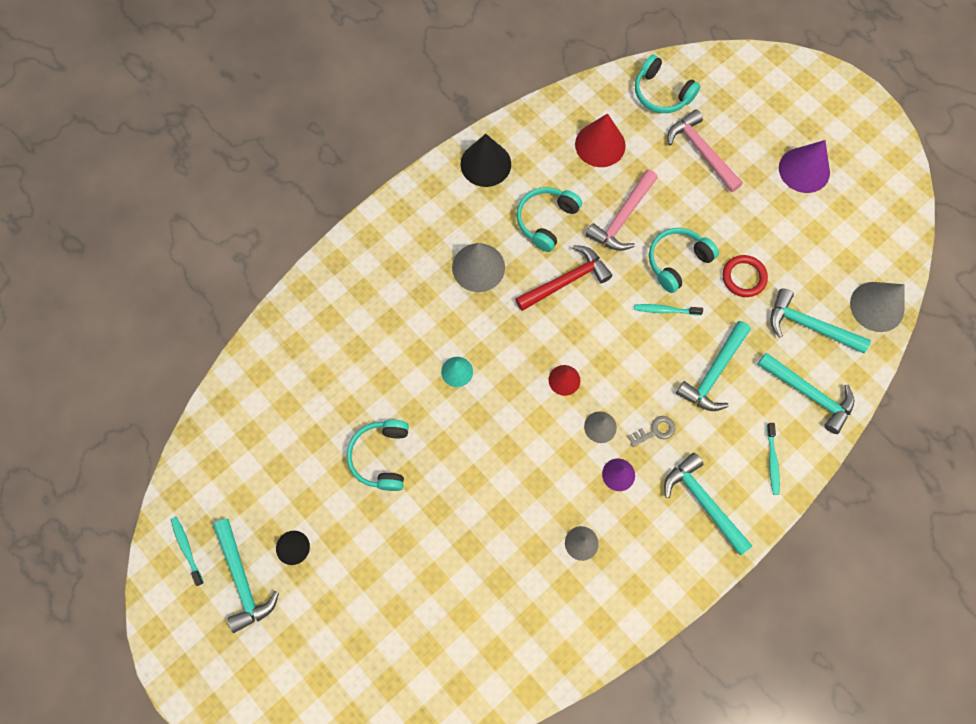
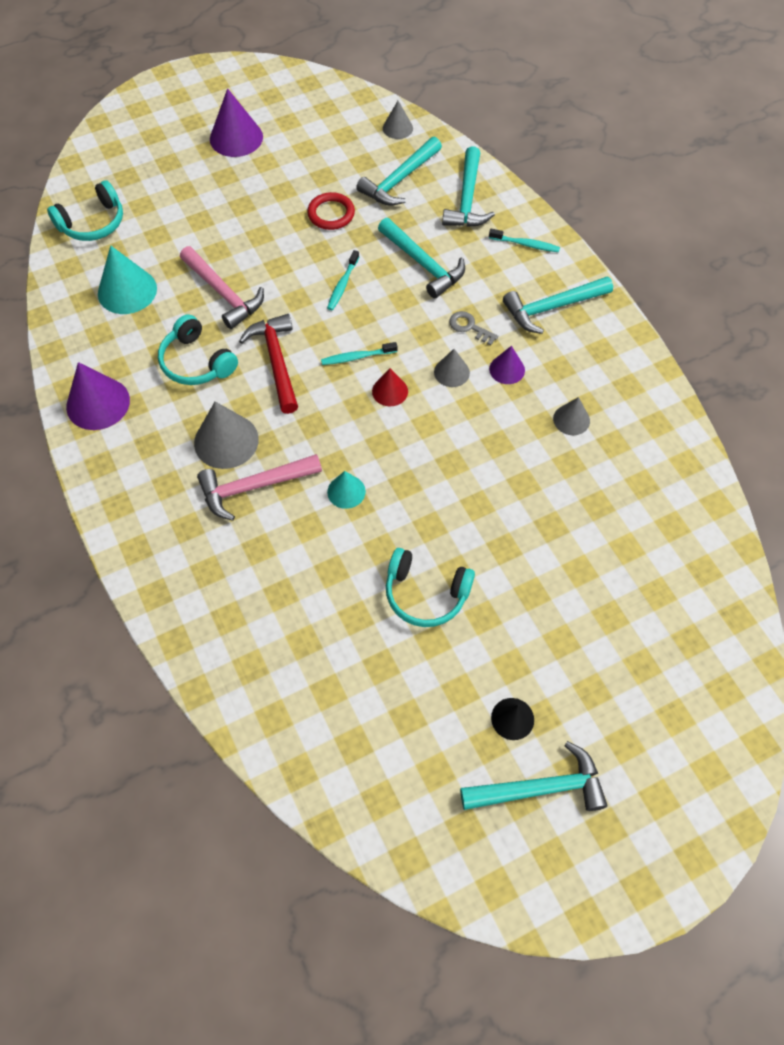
camera: 75 degrees left, 10 degrees down
(187, 549) = (486, 855): turquoise toothbrush -> turquoise toothbrush (357, 357)
(485, 164) = (98, 403): black cone -> purple cone
(600, 144) = (127, 291): red cone -> turquoise cone
(655, 431) = (469, 327): grey key -> grey key turned 45 degrees counterclockwise
(677, 261) = (293, 261): turquoise headphones -> none
(701, 151) = (177, 209): pink hammer -> pink hammer (253, 487)
(809, 394) = (467, 199): turquoise hammer -> turquoise hammer turned 135 degrees clockwise
(877, 306) = (397, 128): grey cone -> grey cone, size x0.58

